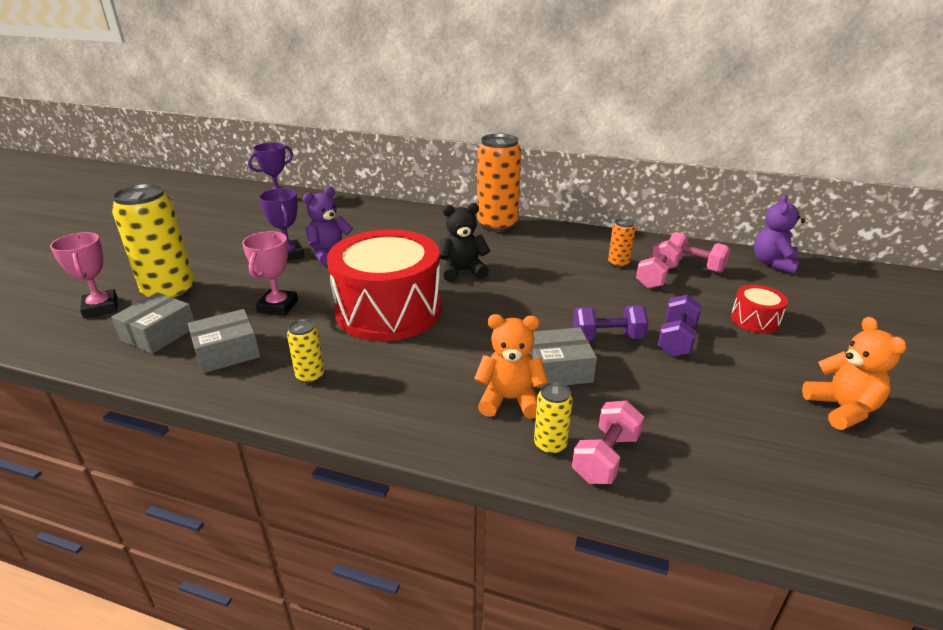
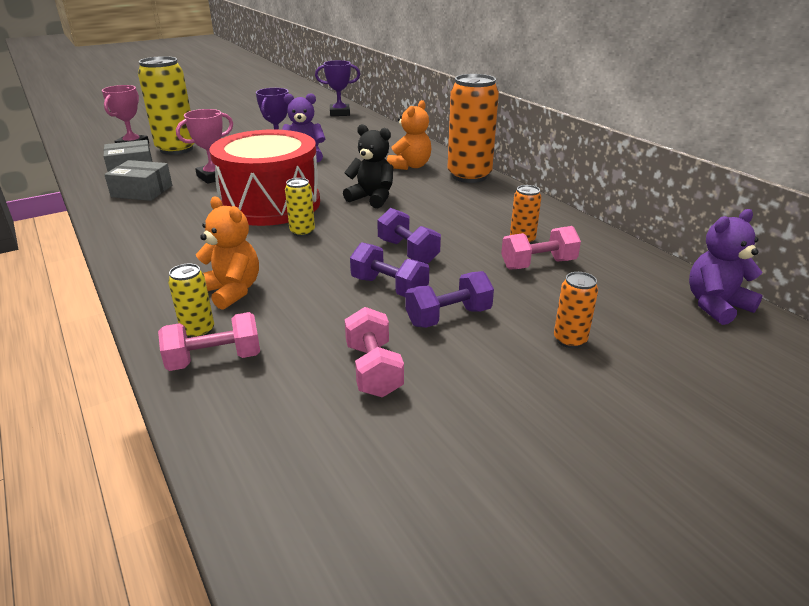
camera: 40 degrees right, 0 degrees up
(310, 376) = (154, 222): yellow can -> yellow can (302, 232)
(558, 369) = (304, 289): grey box -> none
(568, 304) = (408, 252): none -> purple dumbbell
(694, 265) = (604, 270): pink dumbbell -> pink dumbbell (373, 370)
(754, 320) = (570, 340): red drum -> orange can
(842, 409) = (495, 454): orange teddy bear -> orange teddy bear (410, 166)

